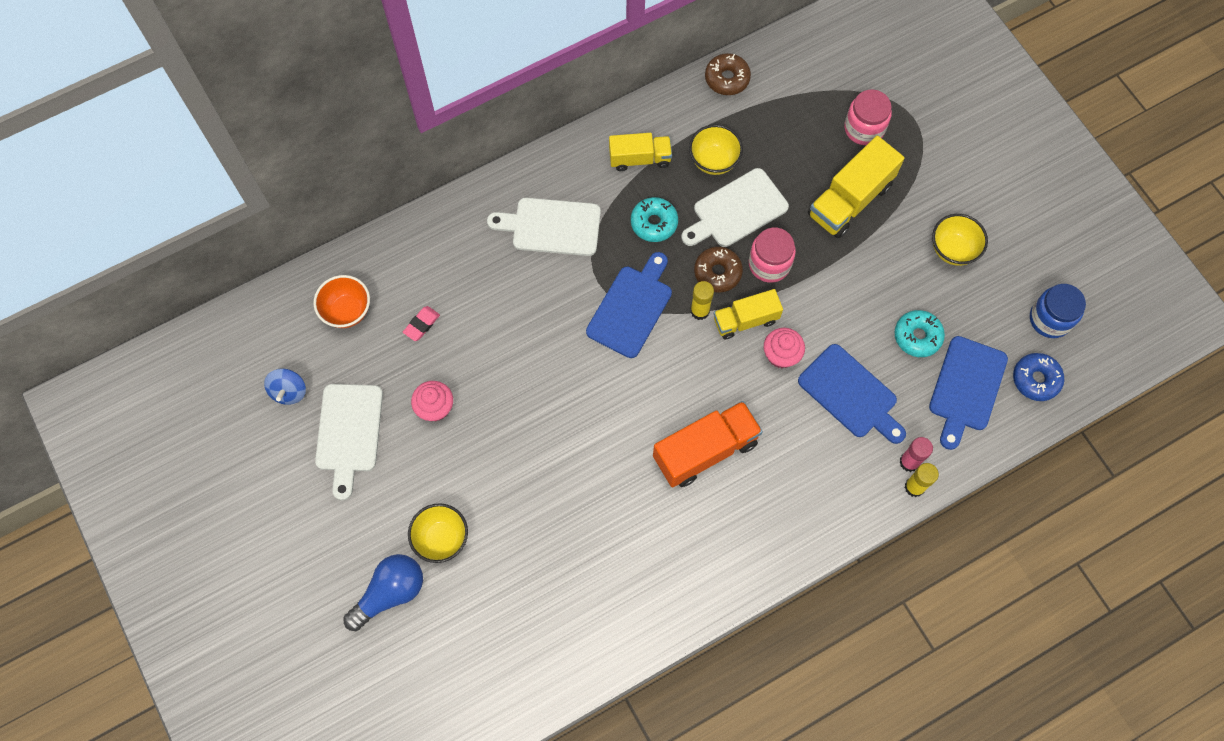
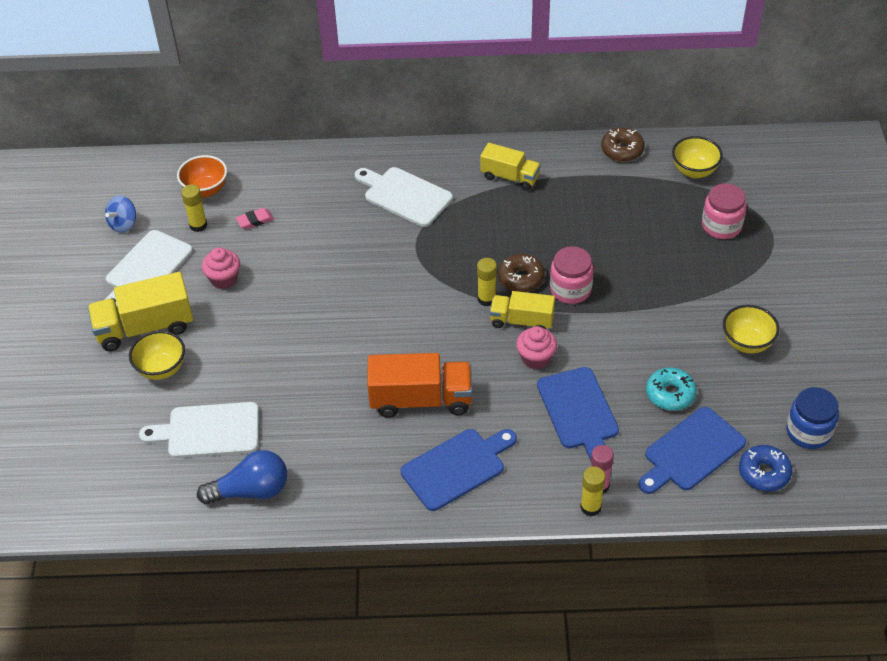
camera: 30 degrees right, 20 degrees down
(368, 357) = (198, 225): none -> yellow glue stick
(390, 593) = (94, 389): blue light bulb -> blue light bulb (250, 491)
(631, 308) = (430, 274): blue cutting board -> blue cutting board (456, 467)
(654, 223) = (491, 224): turquoise donut -> none
(713, 161) = (571, 201): yellow bowl -> yellow bowl (694, 171)
(736, 210) = (568, 242): white cutting board -> white cutting board (208, 431)
(850, 200) = (674, 271): yellow truck -> yellow truck (145, 327)

